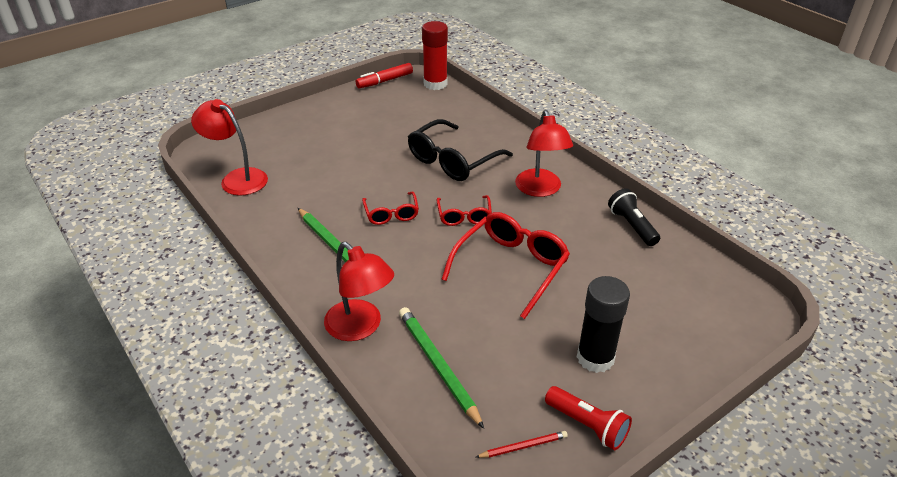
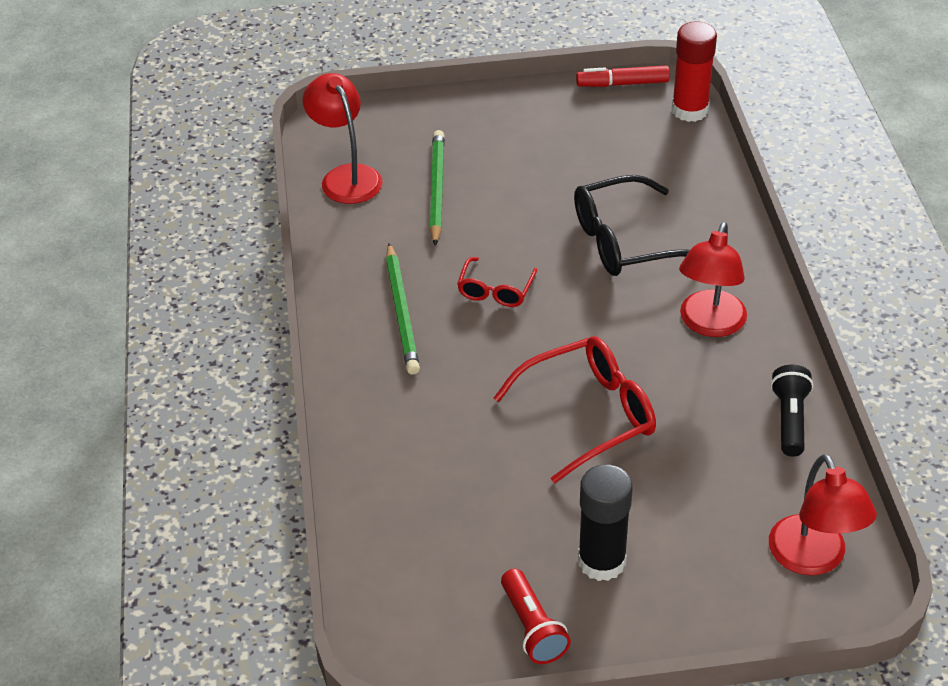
camera: 30 degrees right, 5 degrees up
(360, 327) = (367, 419): red lamp -> red lamp (813, 559)
(438, 366) = (420, 497): green pencil -> green pencil (436, 190)
(464, 216) = (582, 326): red glasses -> none
(523, 446) = (448, 617): red pencil -> none

